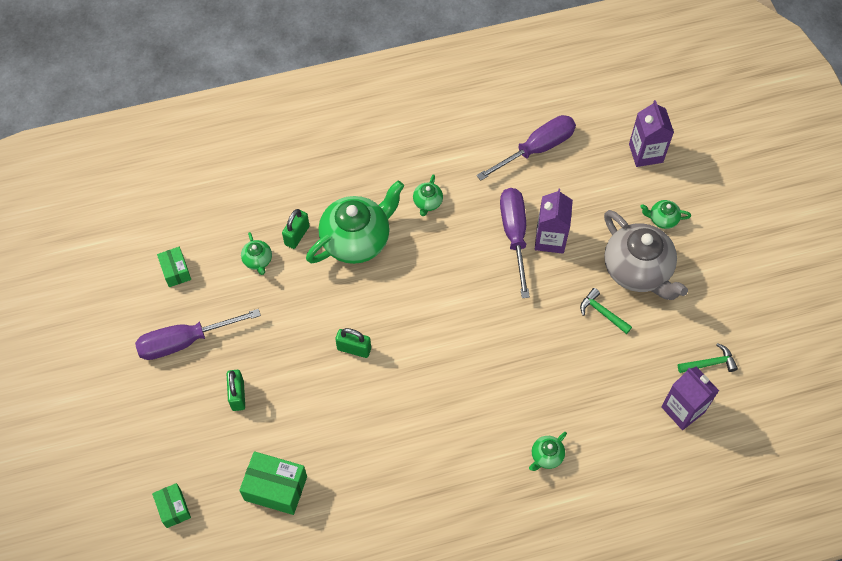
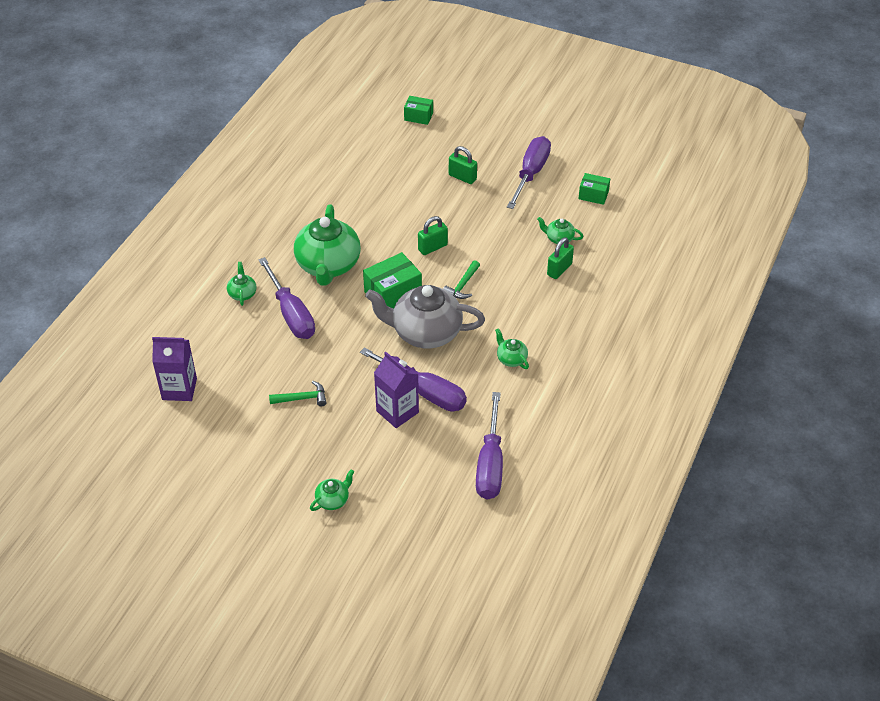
camera: 130 degrees right, 15 degrees down
(275, 488) = (379, 162): green box -> green box (393, 293)
(297, 235) = (559, 269): green padlock -> green padlock turned 60 degrees clockwise
(357, 239) = (521, 299): green teapot -> green teapot (328, 266)
(530, 396) = (291, 314): none -> purple screwdriver
(638, 270) = (309, 447): grey teapot -> grey teapot (425, 333)
(645, 153) = (406, 540): purple carton -> none
(710, 363) = (189, 432): green hammer -> green hammer (462, 285)

